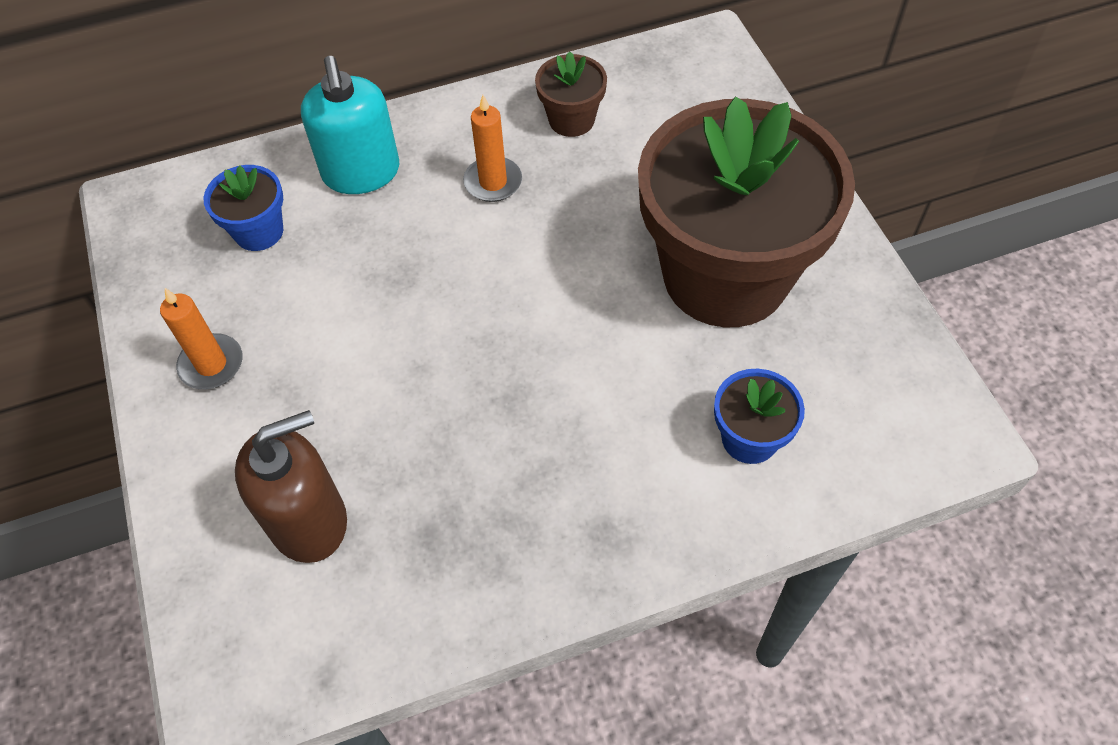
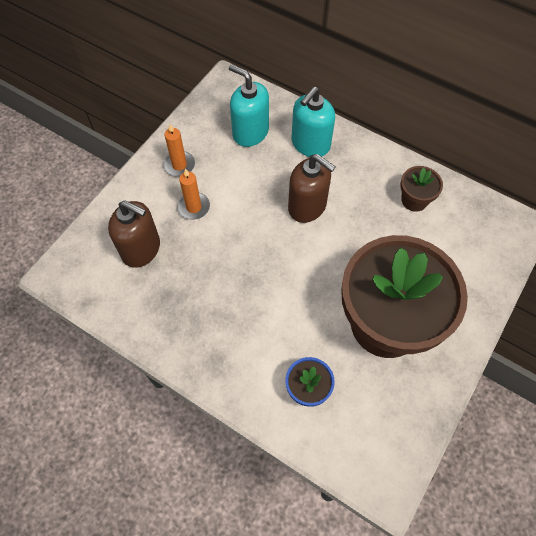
camera: 50 degrees right, 5 degrees up
(259, 231) = (250, 132): blue flower pot -> turquoise soap dispenser
(460, 244) = (307, 206): none -> brown soap dispenser
(493, 182) = (351, 195): orange candle -> orange candle (194, 207)

